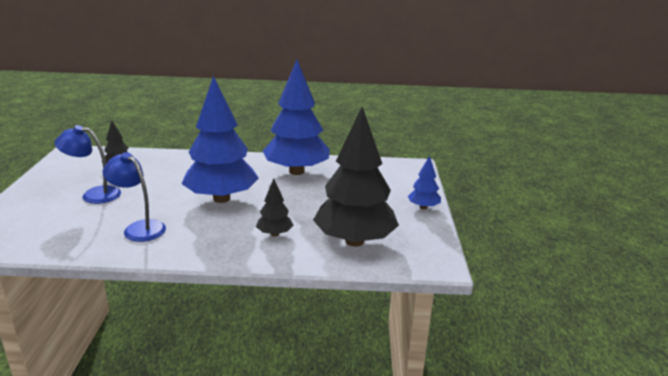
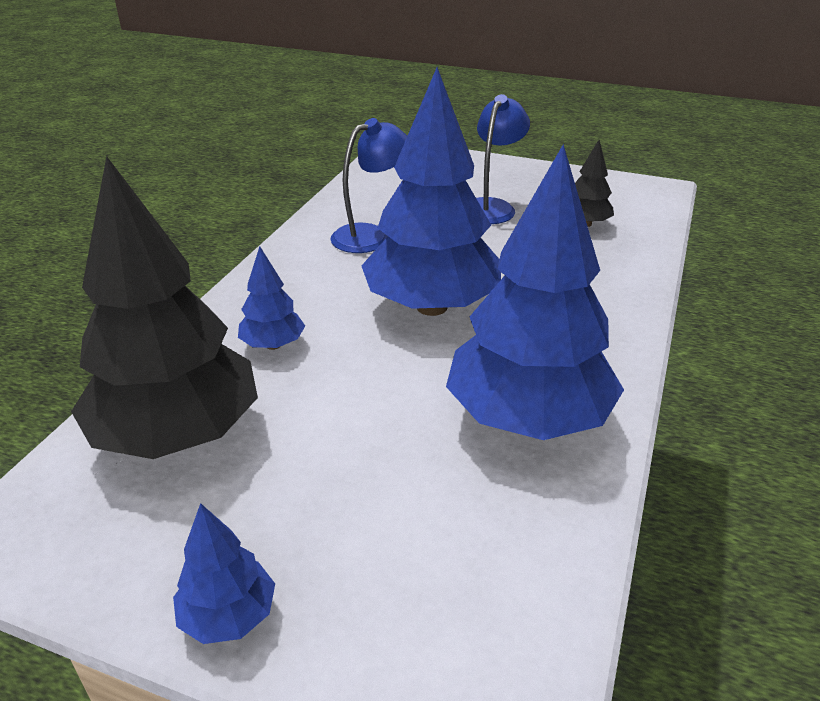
camera: 110 degrees right, 10 degrees up
(274, 234) = (273, 345): black tree -> blue tree

